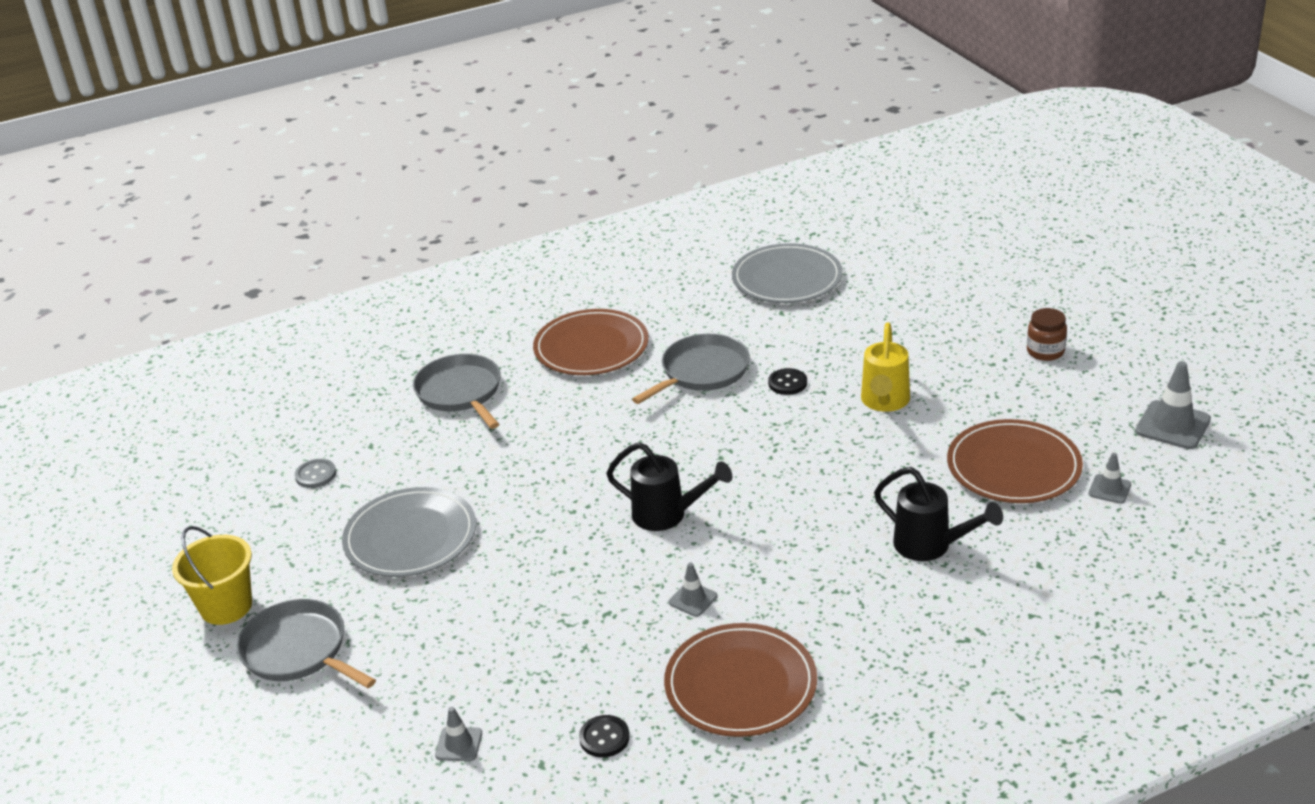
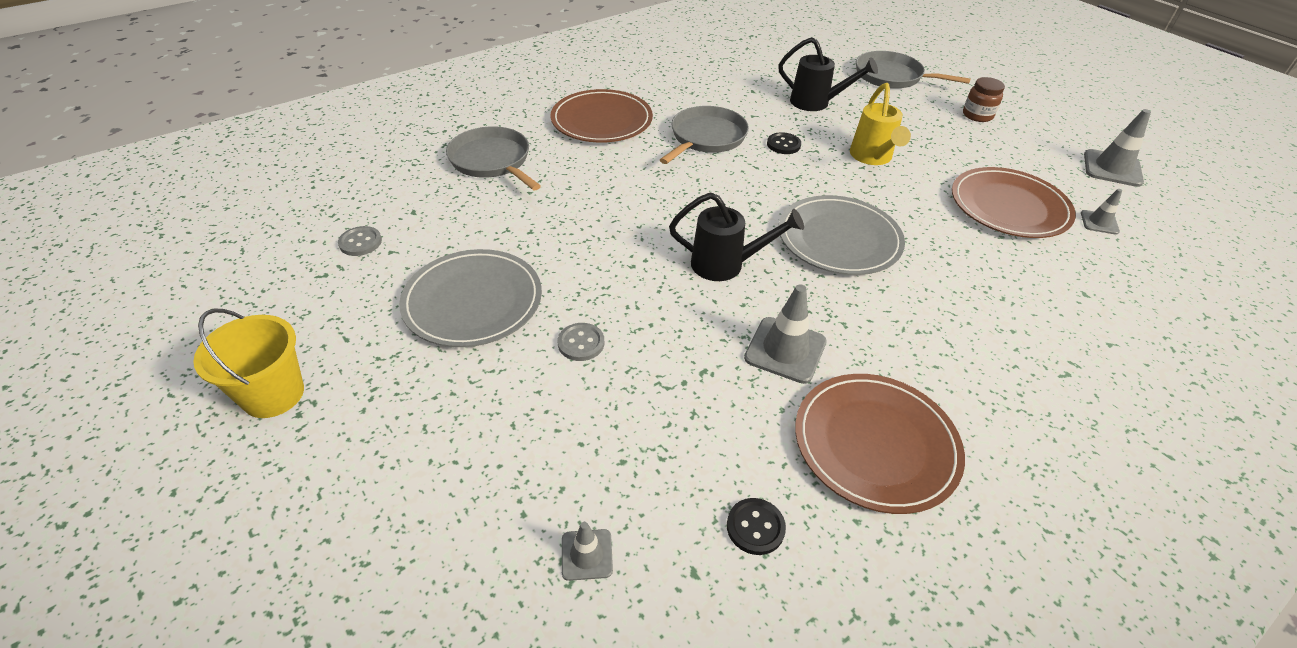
camera: 15 degrees left, 10 degrees up
(298, 651) = (366, 444): grey pan -> grey pan (891, 76)
(501, 581) = (581, 343): none -> grey button
(693, 599) = (785, 350): grey traffic cone -> grey traffic cone, size x1.77
(787, 278) = (746, 66): grey plate -> grey plate (839, 239)
(931, 546) = (981, 282): black watering can -> black watering can (816, 103)

